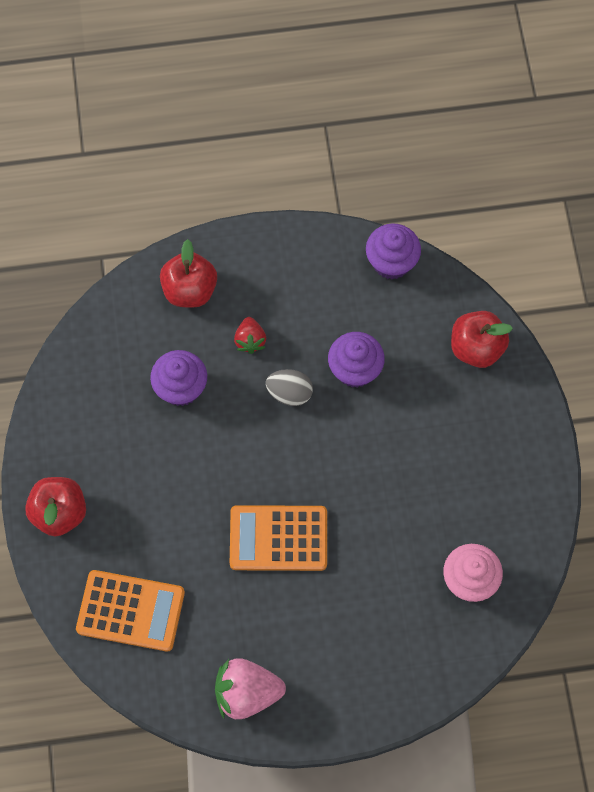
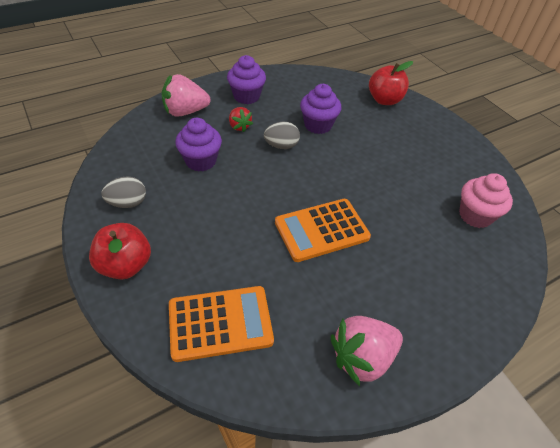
camera: 25 degrees left, 20 degrees down
(80, 428) = (128, 203): none -> grey egg
(190, 290) = (185, 112): red apple -> pink strawberry
(391, 262) = (309, 76): purple cupcake -> purple cupcake (246, 96)

